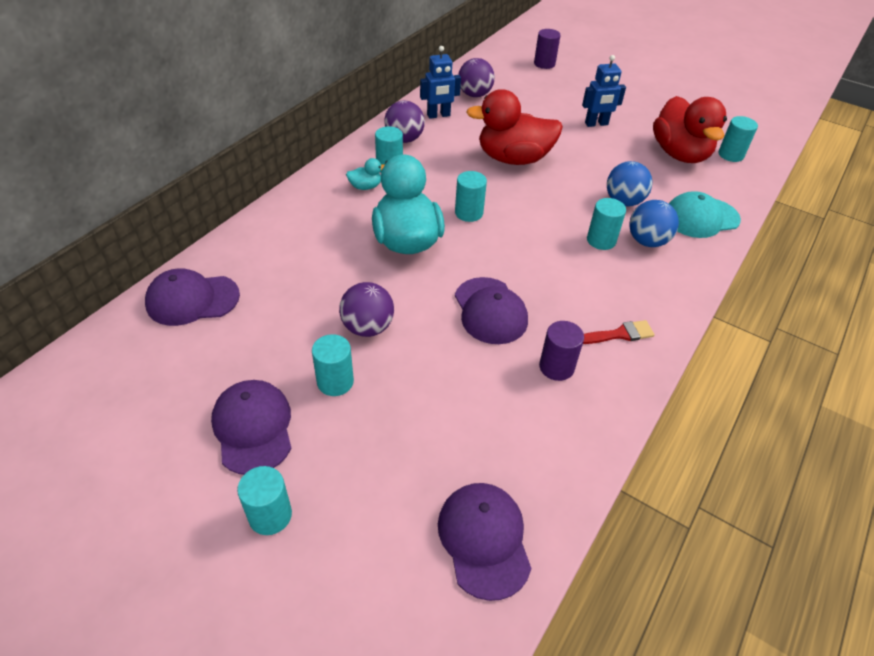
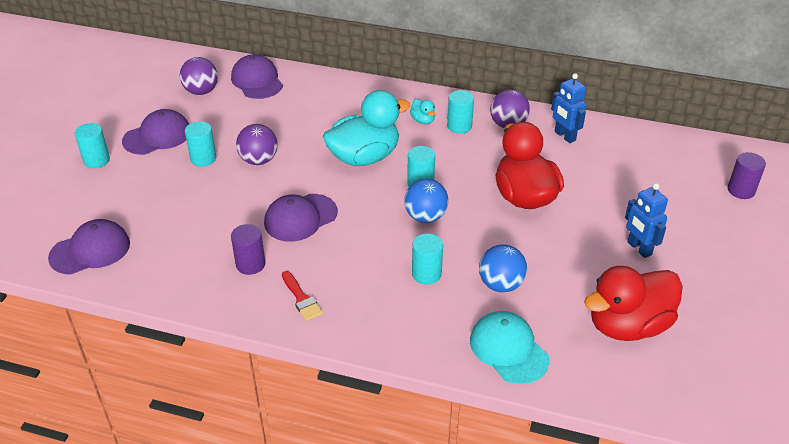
camera: 75 degrees right, 5 degrees down
(474, 95) = (624, 151): purple ball -> purple ball (201, 91)
(647, 241) = (443, 308): blue ball -> blue ball (425, 217)
(731, 155) = (662, 375): turquoise cylinder -> none

